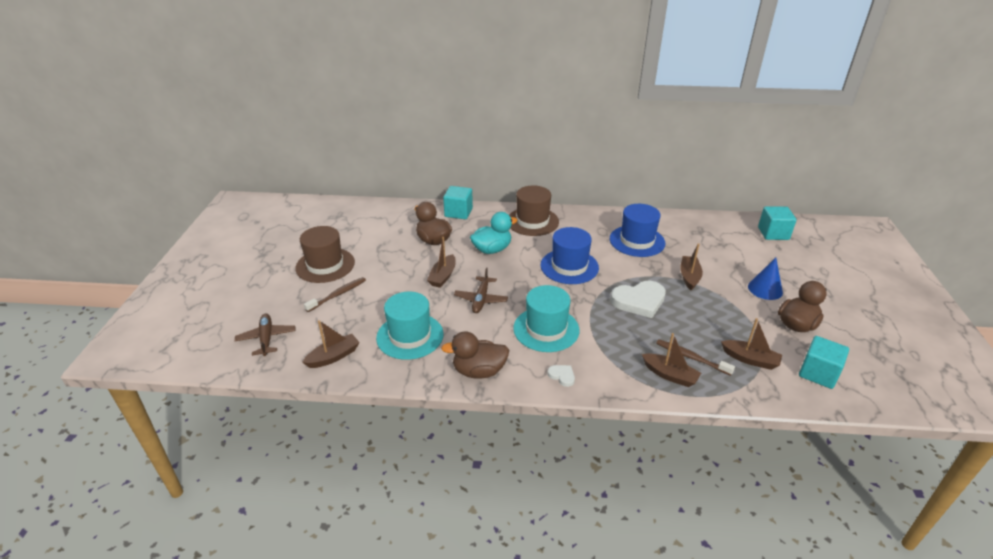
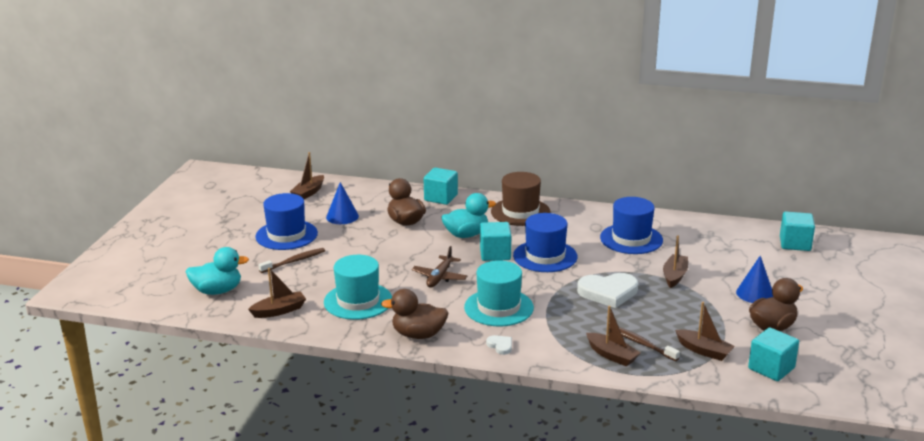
camera: 10 degrees right, 10 degrees down
(266, 338) = (217, 291): brown plane -> turquoise duck
(325, 265) = (286, 235): brown hat -> blue hat
(374, 240) = (342, 216): none -> blue cone
(443, 276) = (406, 254): brown boat -> brown boat (309, 193)
(524, 268) = (495, 254): none -> turquoise cube

